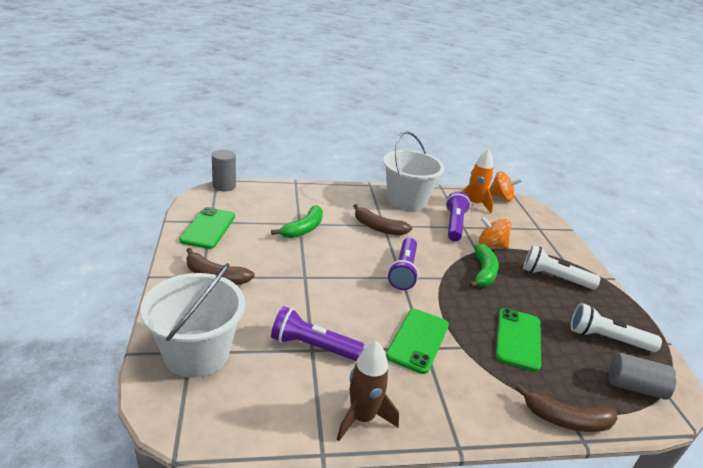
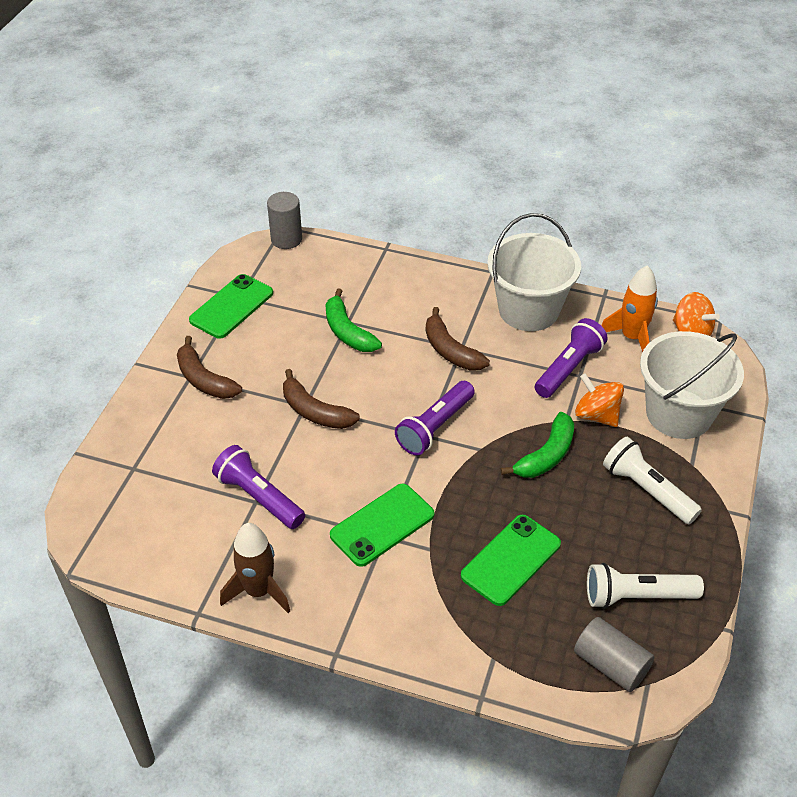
camera: 30 degrees right, 15 degrees up
(197, 353) = (138, 471): white bucket -> white bucket (679, 413)
(303, 229) = (347, 331): green banana -> green banana turned 90 degrees clockwise
(566, 419) = (482, 669): brown banana -> brown banana (315, 411)
(607, 339) = (637, 596): white flashlight -> white flashlight turned 45 degrees counterclockwise

